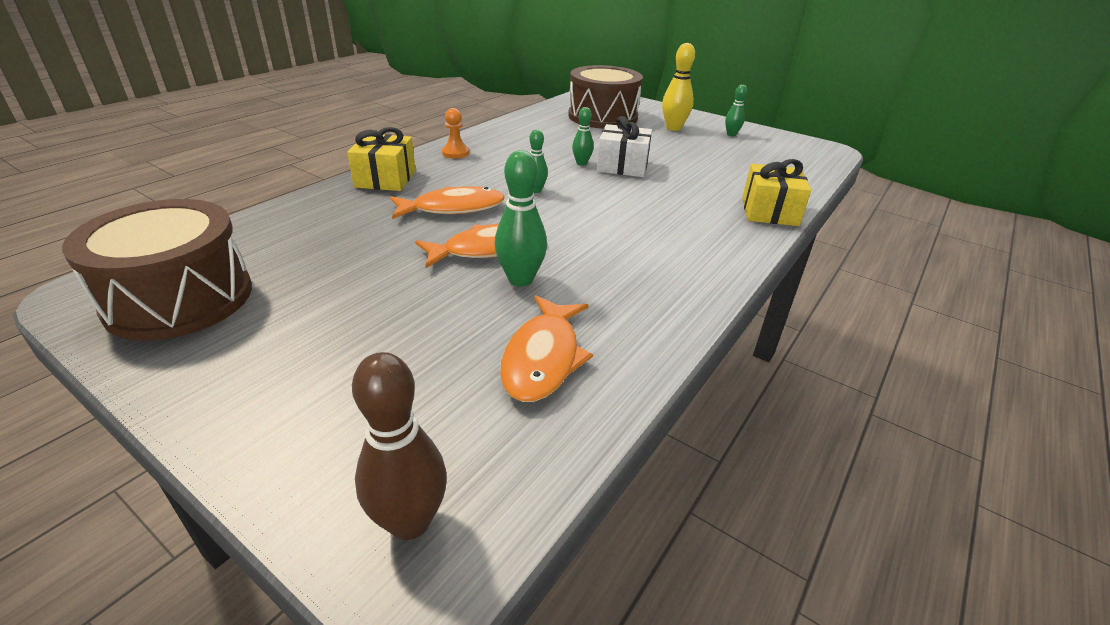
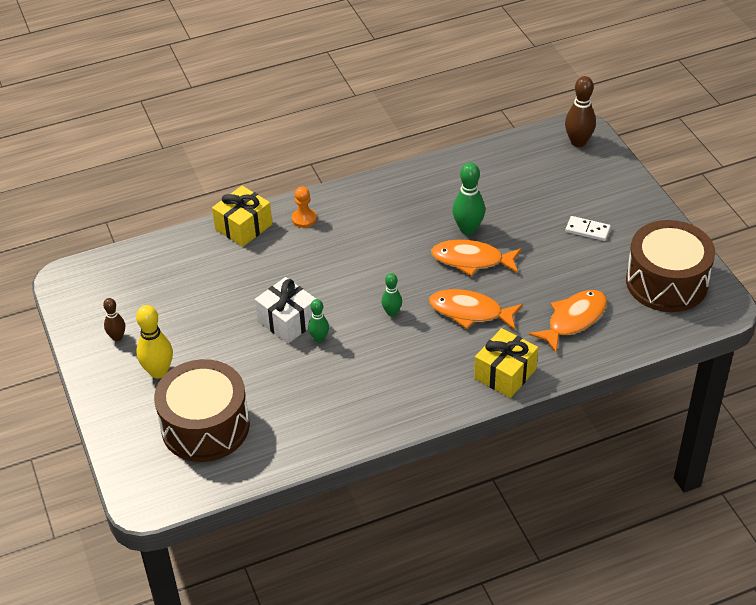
camera: 145 degrees left, 10 degrees up
(330, 332) = (587, 230): none -> white domino
(455, 153) = (421, 399): orange pawn -> orange pawn (304, 219)
(543, 358) = (491, 180): orange fish -> orange fish (573, 320)
(731, 134) = (117, 337): green bowling pin -> brown bowling pin

